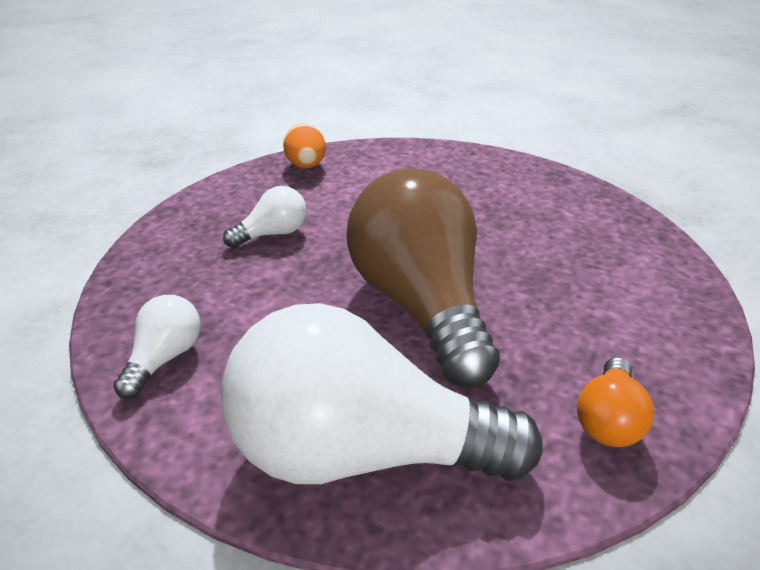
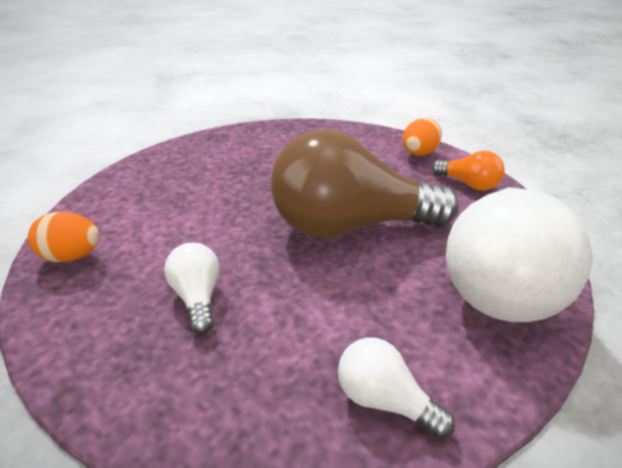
camera: 75 degrees left, 0 degrees up
(668, 354) = (419, 154): none -> orange egg

